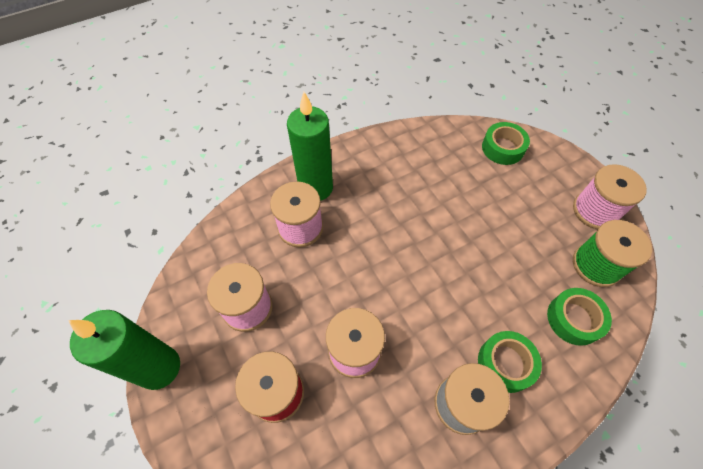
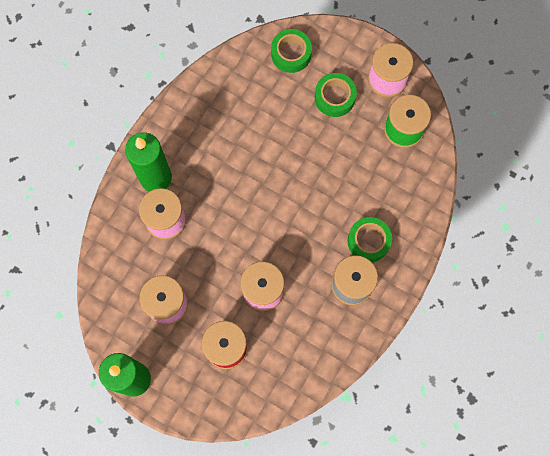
camera: 30 degrees left, 15 degrees up
(574, 319) = (402, 182): green tape -> green tape (334, 97)

